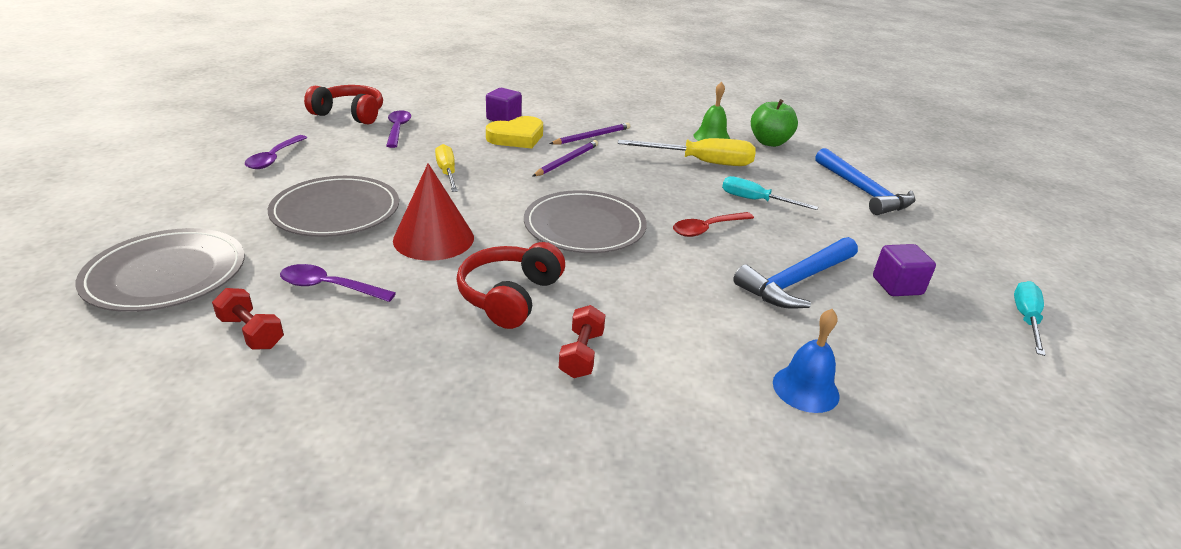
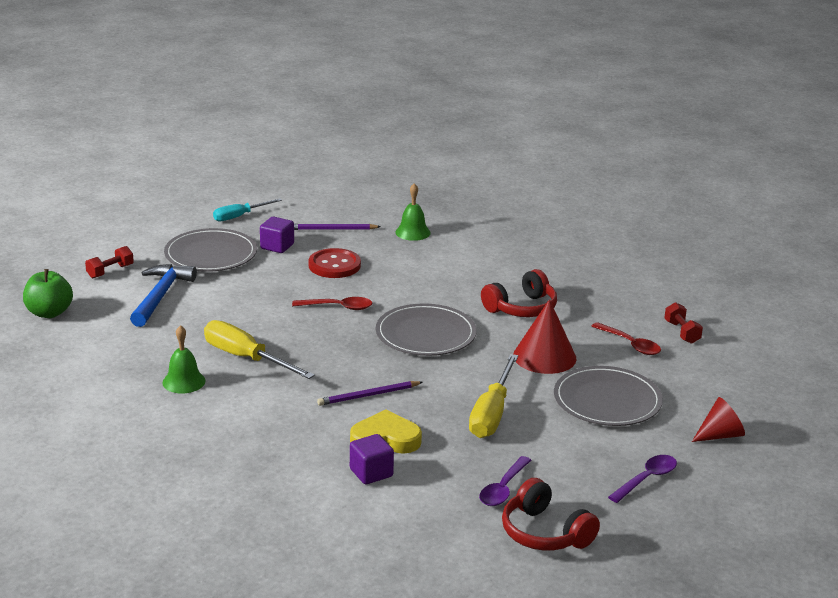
camera: 145 degrees left, 5 degrees down
(166, 274) = (735, 382): grey plate -> grey plate (211, 254)
(195, 208) = (720, 435): none -> red cone
(329, 287) = (630, 344): purple spoon -> red spoon
(447, 172) = (492, 413): yellow screwdriver -> yellow screwdriver, size x1.57
(581, 354) = (507, 273): red dumbbell -> red dumbbell (110, 271)
(592, 136) = (305, 418): purple pencil -> purple pencil (332, 229)
(755, 200) = (263, 314): turquoise screwdriver -> none
(769, 142) = (138, 359): green apple -> green apple (49, 313)
(796, 281) = (334, 265): blue hammer -> red button
(805, 389) = (412, 232): blue bell -> green bell

